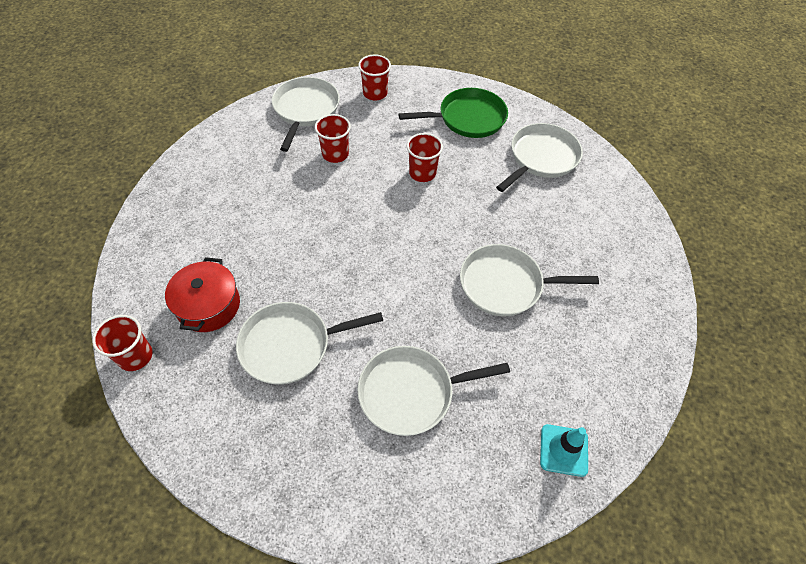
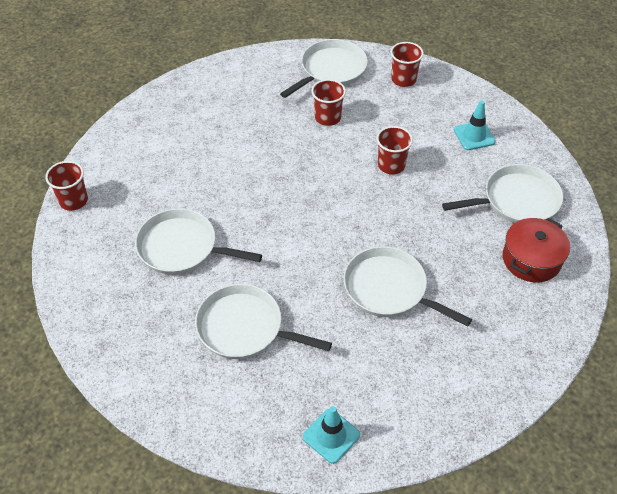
camera: 35 degrees right, 5 degrees down
(208, 305) = (145, 190): red pot -> red pot (531, 259)
(468, 118) = (474, 136): green pan -> turquoise traffic cone

